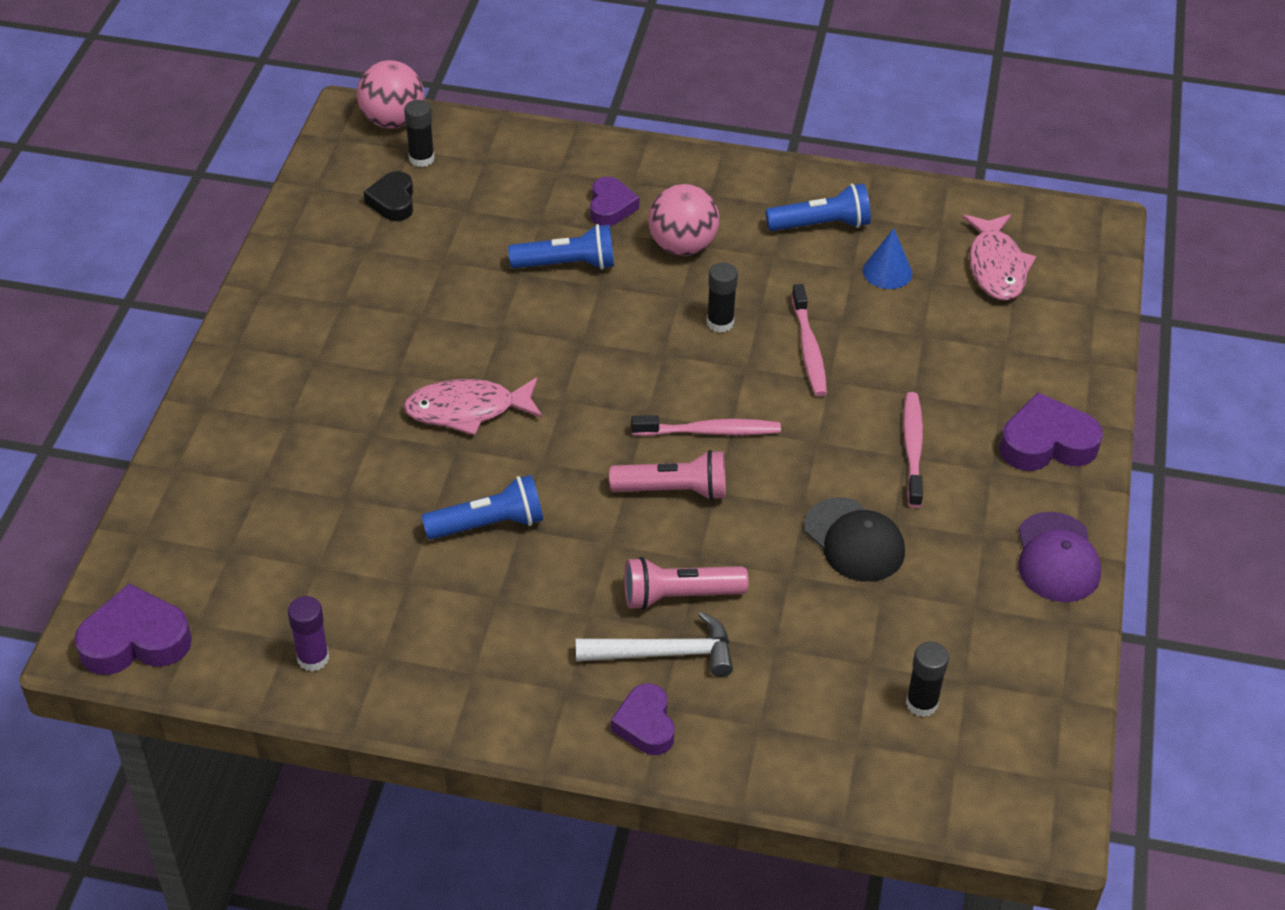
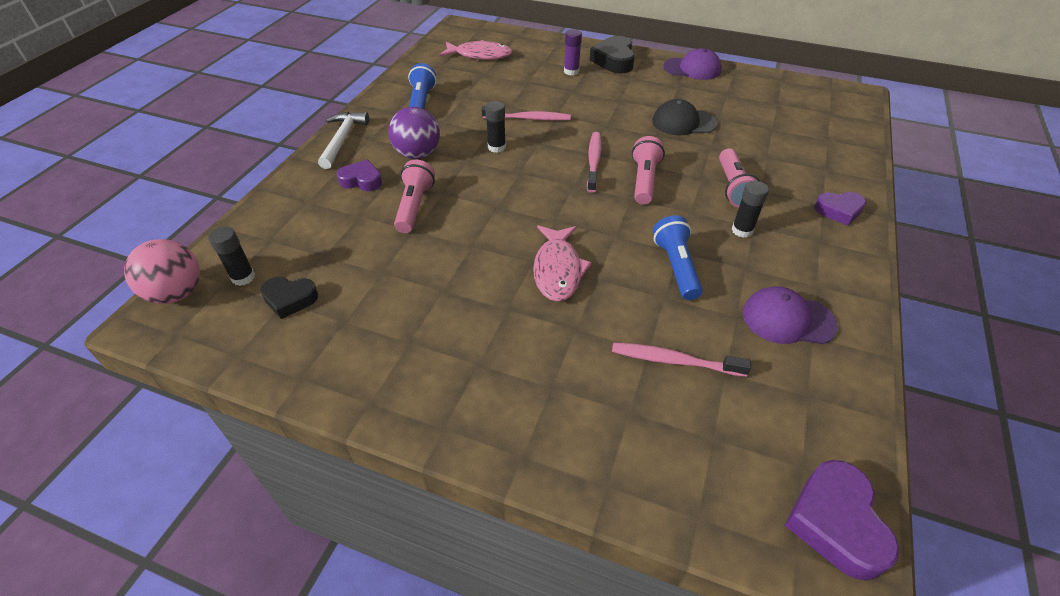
camera: 80 degrees left, 0 degrees up
(313, 658) = (825, 379): purple glue stick -> purple glue stick (571, 71)
(406, 633) = (787, 319): none -> purple cap
(567, 264) = (414, 206): blue flashlight -> pink flashlight
(665, 653) = (780, 198): white hammer -> white hammer (342, 139)
(682, 246) = (417, 154): pink ball -> purple ball
(854, 540) = (683, 122): black cap -> black cap turned 150 degrees counterclockwise
(887, 272) = (471, 86): blue cone -> none
(912, 448) = (614, 96): pink toothbrush -> pink toothbrush (674, 361)
(921, 703) = (795, 117): black glue stick -> black glue stick (742, 230)
(1046, 443) = (614, 60): purple heart -> black heart

